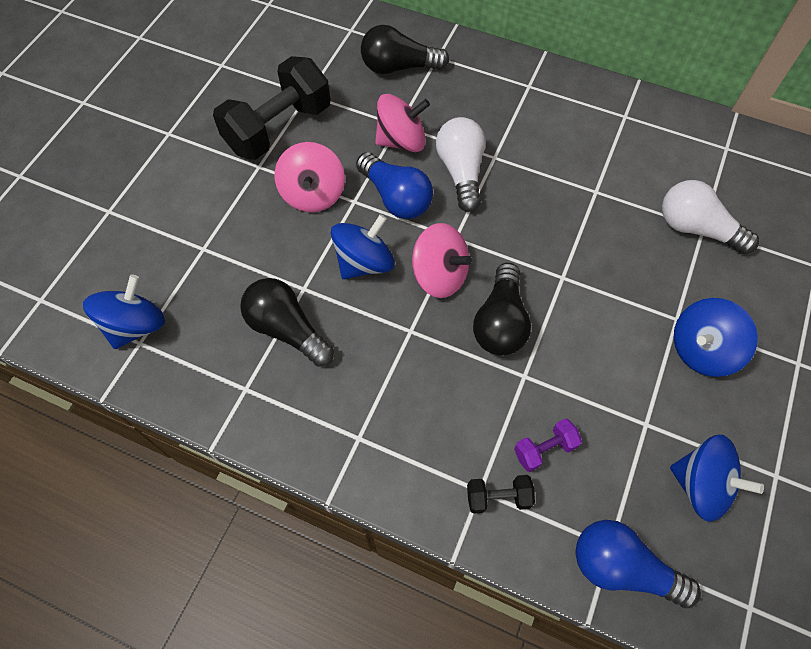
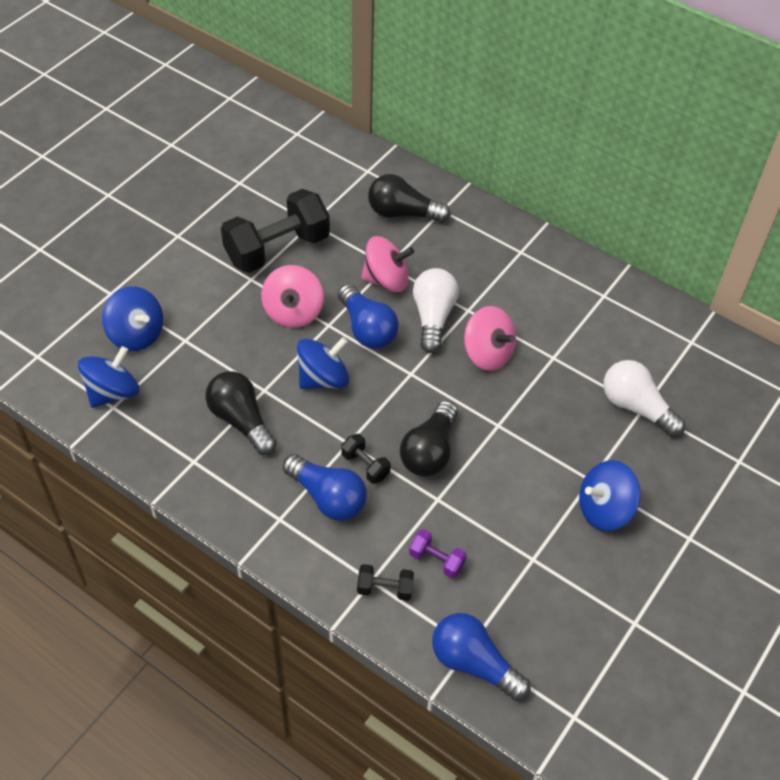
camera: 10 degrees right, 10 degrees down
(405, 400) = (327, 497): none -> blue light bulb
(436, 353) = (365, 466): none -> black dumbbell
(439, 275) = (387, 402): pink spinning top -> pink spinning top (487, 354)
(544, 449) = (436, 560): purple dumbbell -> purple dumbbell turned 45 degrees clockwise
(701, 485) = (564, 616): blue spinning top -> blue spinning top (136, 334)

